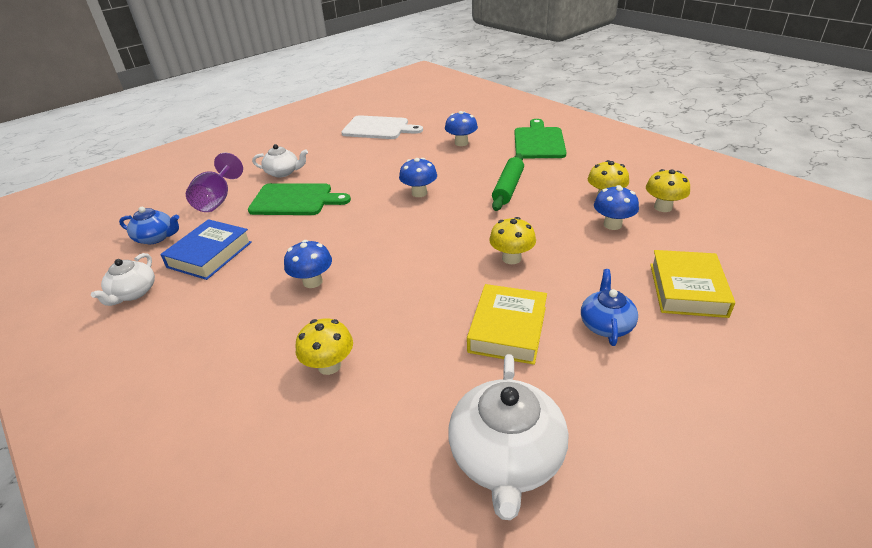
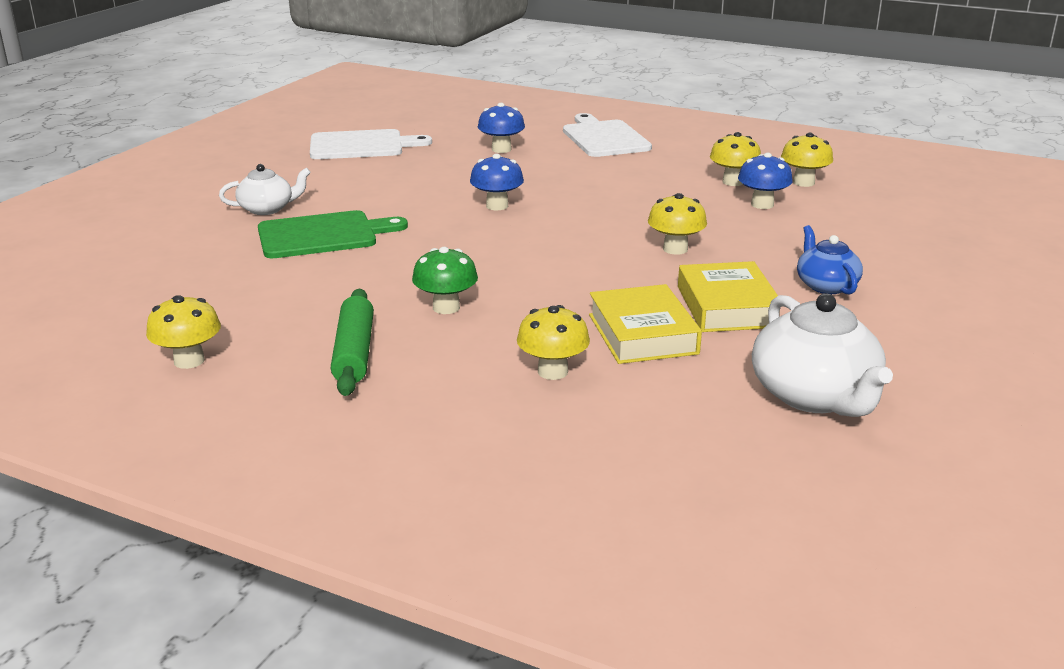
camera: 25 degrees left, 10 degrees down
(133, 293) = (189, 361): white teapot -> yellow mushroom
(156, 237) = (146, 303): blue teapot -> none
(210, 254) = (261, 306): blue book -> none
(217, 200) = (195, 250): purple goblet -> none
(312, 281) = (446, 307): blue mushroom -> green mushroom
(508, 188) = (609, 187): green rolling pin -> green rolling pin (354, 352)
(539, 142) = (604, 138): green cutting board -> white cutting board
(687, 289) = (882, 246): yellow book -> yellow book (642, 334)

